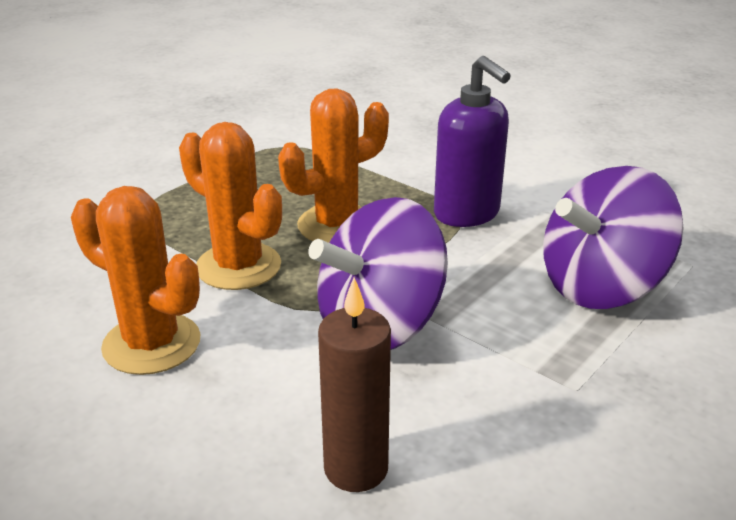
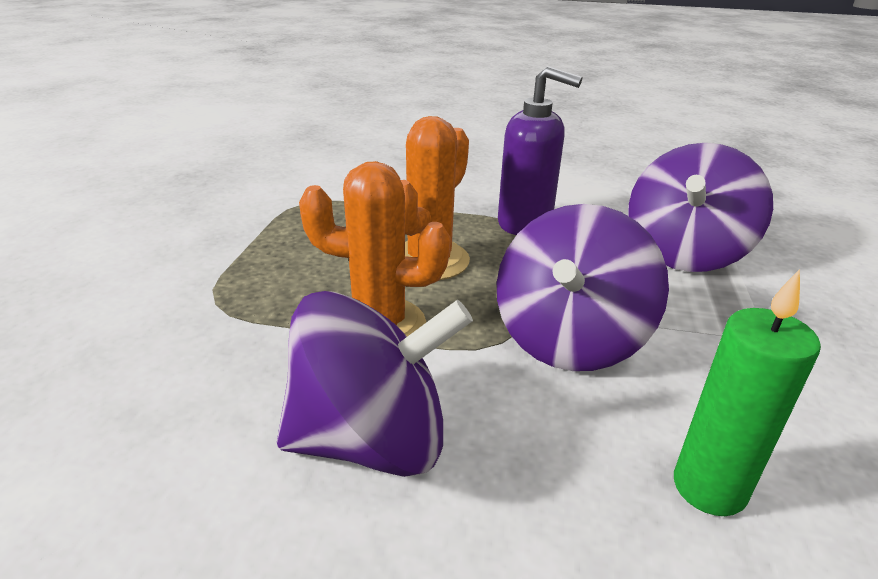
camera: 30 degrees left, 0 degrees up
(151, 344) = (372, 439): orange cactus -> purple spinning top
(356, 468) = (709, 487): brown candle -> green candle

